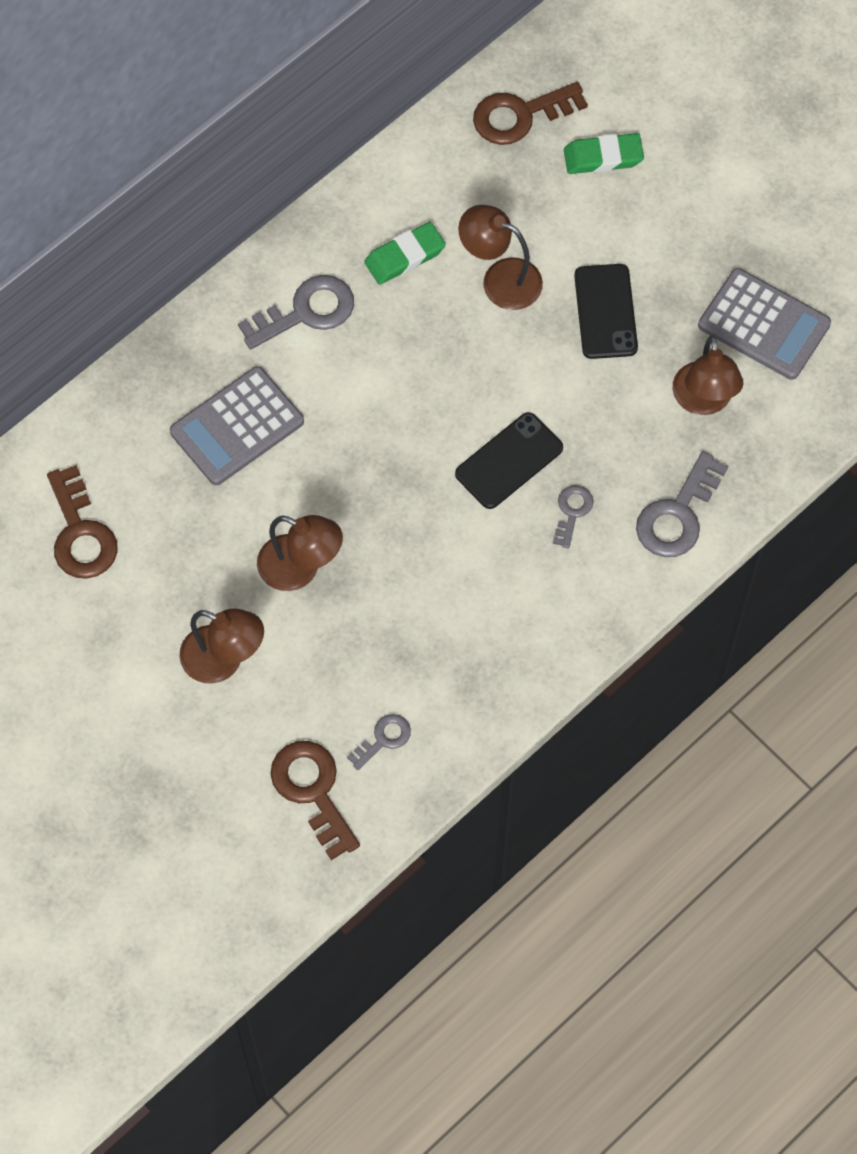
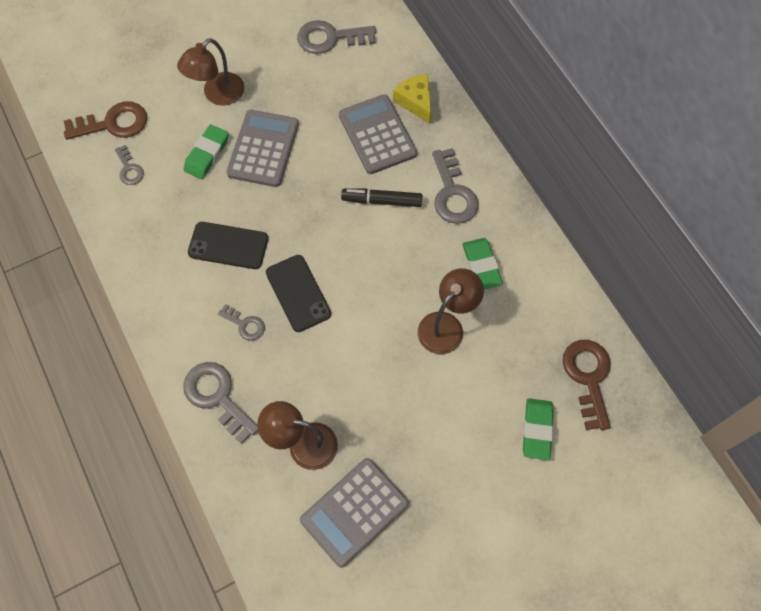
camera: 105 degrees right, 0 degrees up
(81, 533) = (330, 38): brown key -> grey key
(168, 390) = (415, 102): none -> yellow cheese
(300, 569) = (263, 149): brown lamp -> grey calculator
(330, 641) = (207, 154): none -> green eraser
(342, 395) = (382, 201): none -> black marker
(605, 312) = (399, 393): black phone -> black phone (228, 246)

